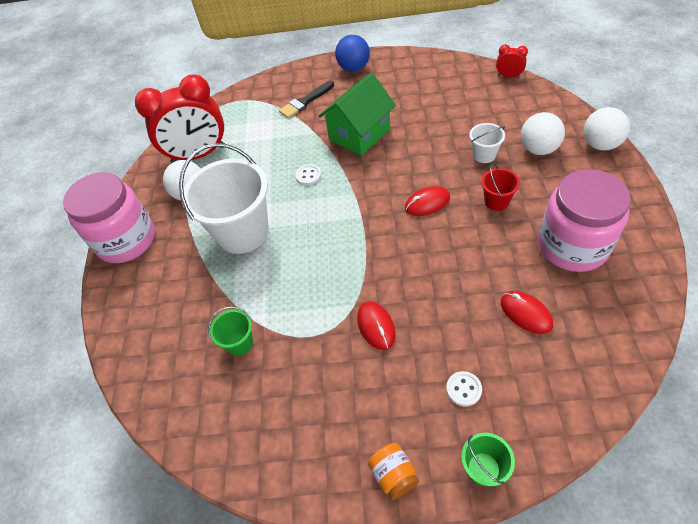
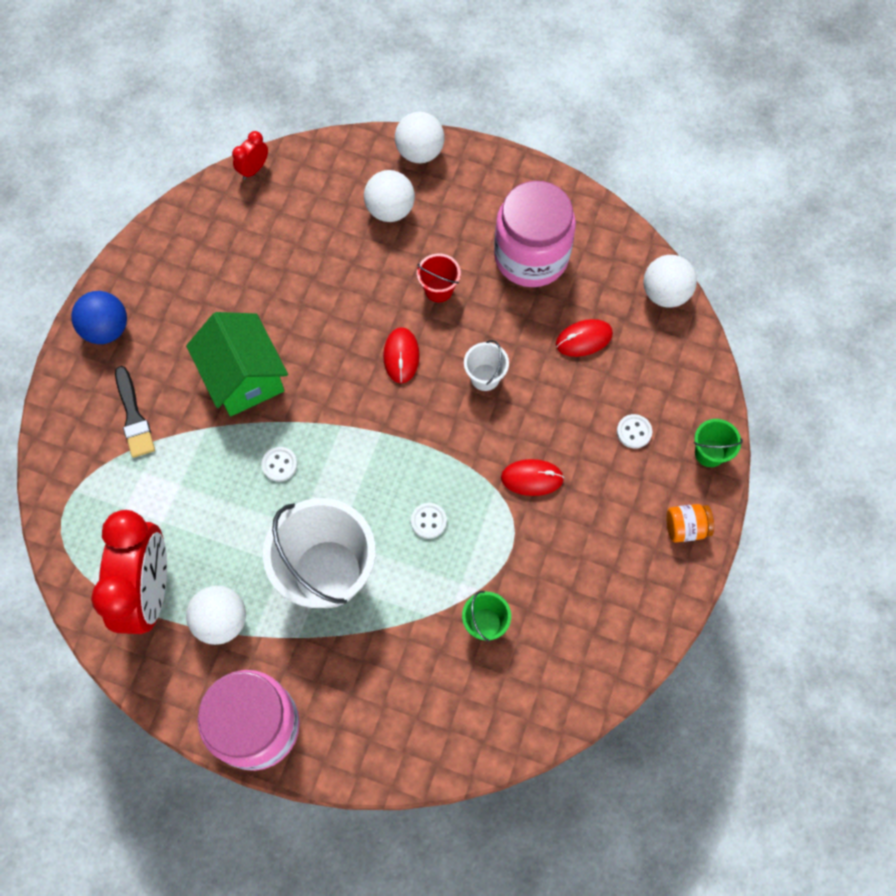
camera: 75 degrees left, 15 degrees up
(306, 272) = (428, 521): none -> white button
(484, 155) = (365, 265): white bucket -> white bucket (485, 377)
(622, 361) = (665, 293): none -> white ball

